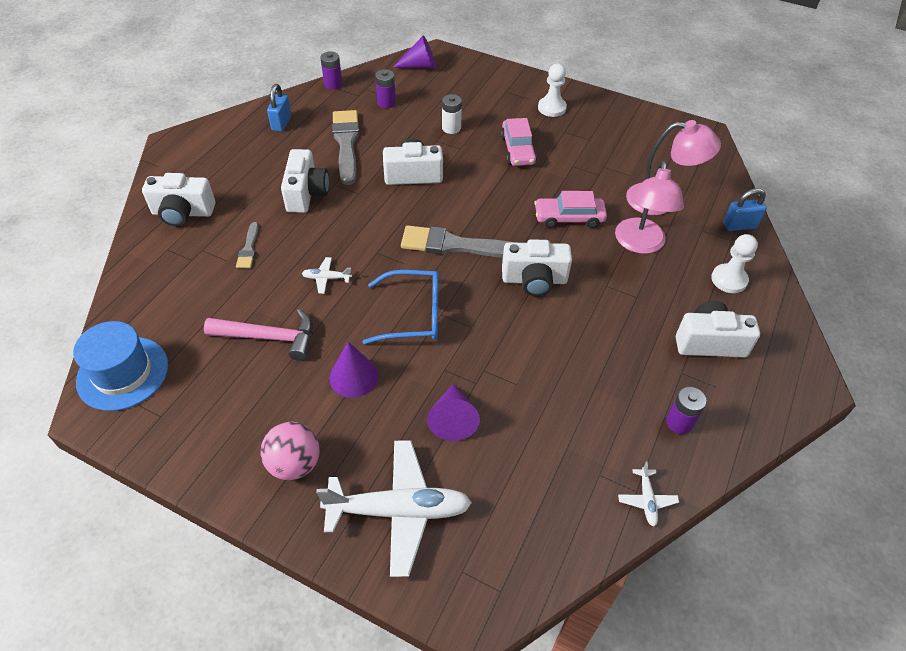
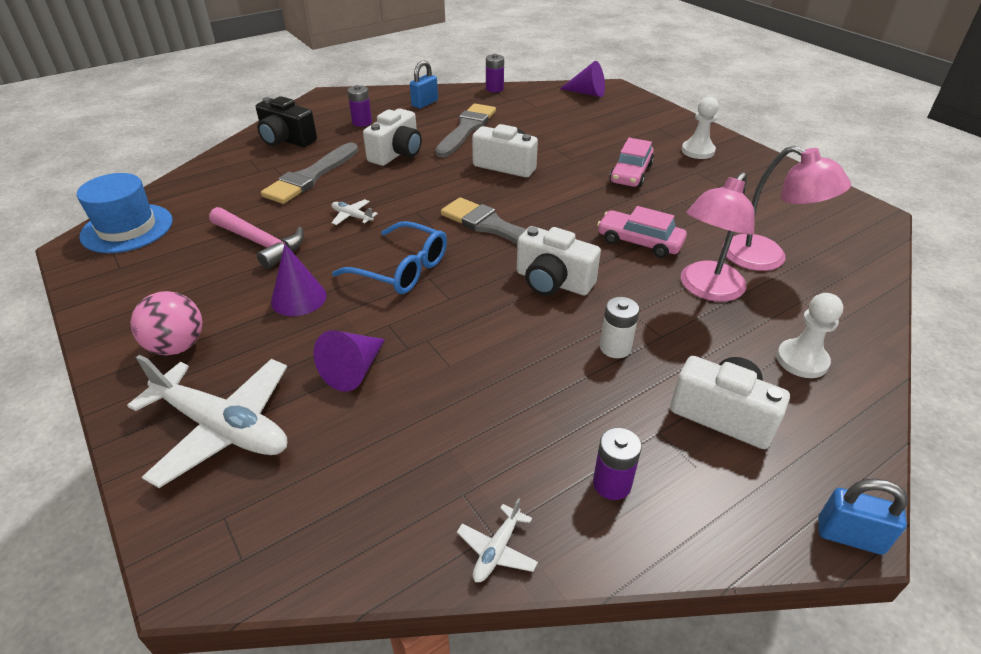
camera: 30 degrees right, 10 degrees down
(183, 213) = (286, 140): white camera -> black camera
(249, 248) = (311, 177): grey brush -> grey brush, size x1.99
(386, 103) = (530, 110): purple battery -> purple battery (362, 122)
(451, 128) = (576, 141): white battery -> white battery (615, 347)
(739, 225) = (858, 312): blue padlock -> blue padlock (849, 536)

